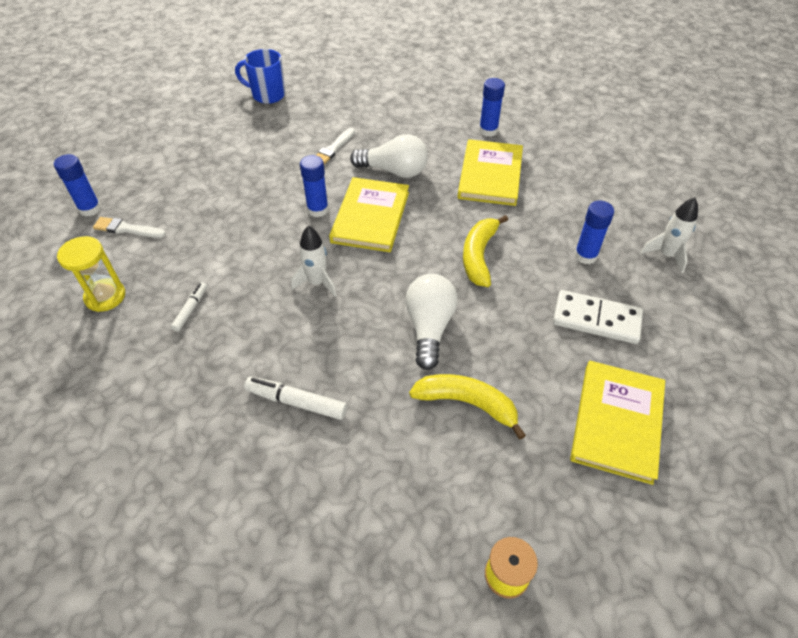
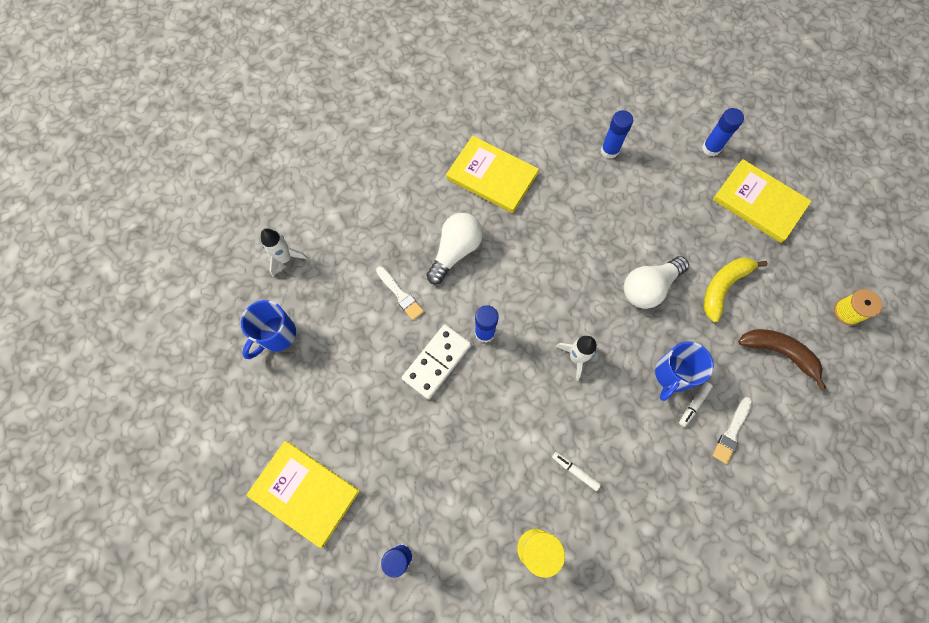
camera: 70 degrees left, 20 degrees up
(127, 229) = (447, 519): white brush -> white brush (731, 432)
(296, 402) = (694, 404): white marker -> white marker, size x0.63
(327, 373) = (672, 374): none -> blue mug
(370, 217) = (510, 291): yellow book -> yellow book (304, 493)
(401, 488) = (779, 353): none -> brown banana
(429, 328) = (649, 287): white light bulb -> white light bulb turned 60 degrees counterclockwise
(479, 256) = (585, 223): yellow banana -> none
(488, 131) = (430, 153): blue glue stick -> blue glue stick (711, 148)
(596, 319) = (673, 173): white domino -> white domino (437, 362)
(666, 255) = (626, 98): white rocket -> white rocket (285, 258)

